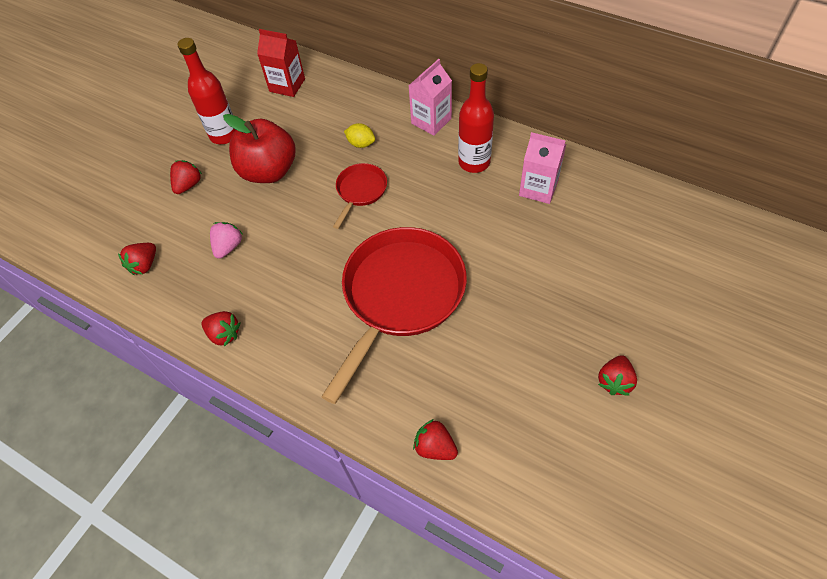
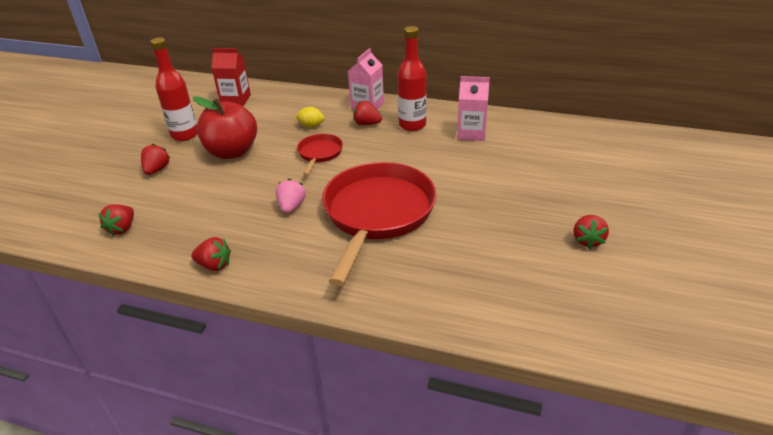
camera: 15 degrees left, 20 degrees down
(228, 247) = (205, 205): pink strawberry -> pink strawberry (291, 207)
(435, 447) = (446, 313): red strawberry -> red strawberry (367, 124)

